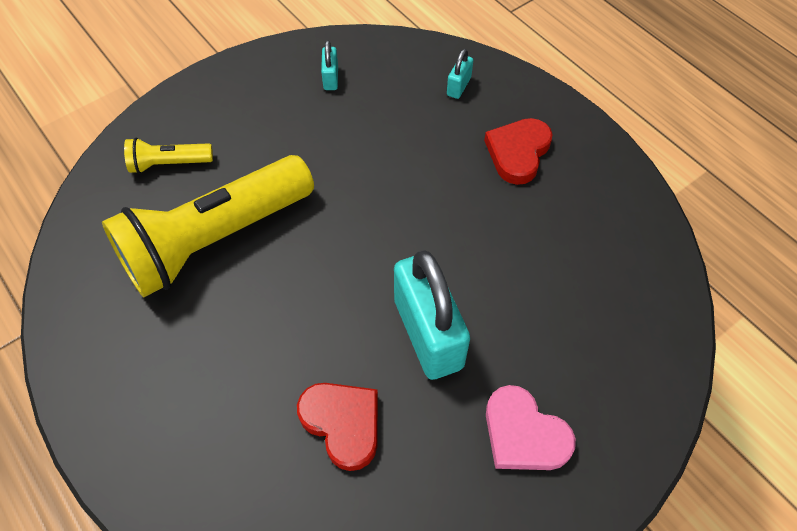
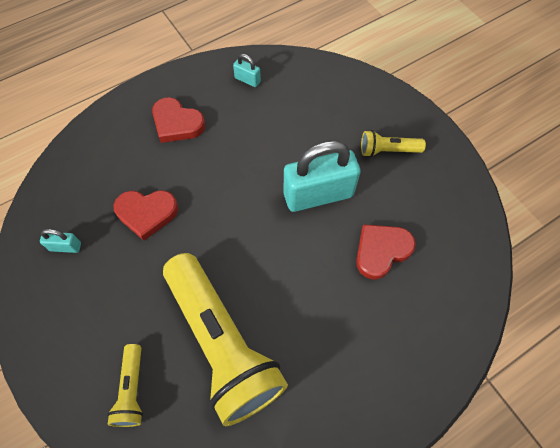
camera: 85 degrees left, 5 degrees up
(379, 142) = (147, 213): none -> red heart
(458, 86) = (102, 152): turquoise padlock -> turquoise padlock (247, 80)
(524, 434) = (387, 150): pink heart -> yellow flashlight

